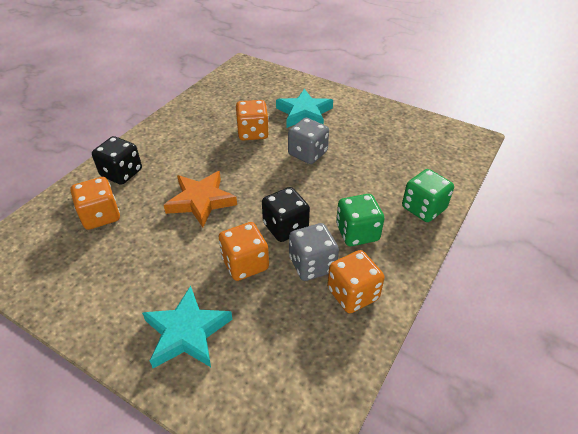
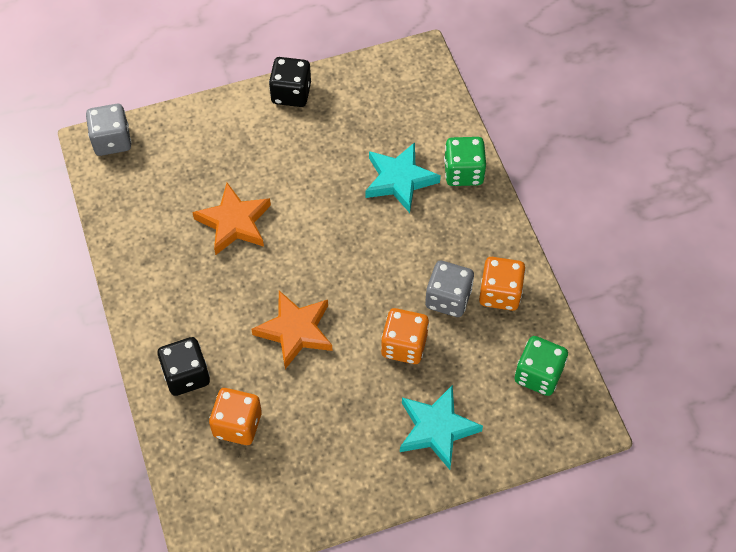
camera: 50 degrees left, 15 degrees up
(253, 133) = (234, 222): orange dice -> orange star
(285, 227) = (390, 288): black dice -> black dice (291, 93)
(304, 113) = (247, 156): turquoise star -> turquoise star (399, 180)
(307, 153) = (312, 200): grey dice -> grey dice (112, 141)
(357, 233) = (445, 241): green dice -> green dice (538, 374)

